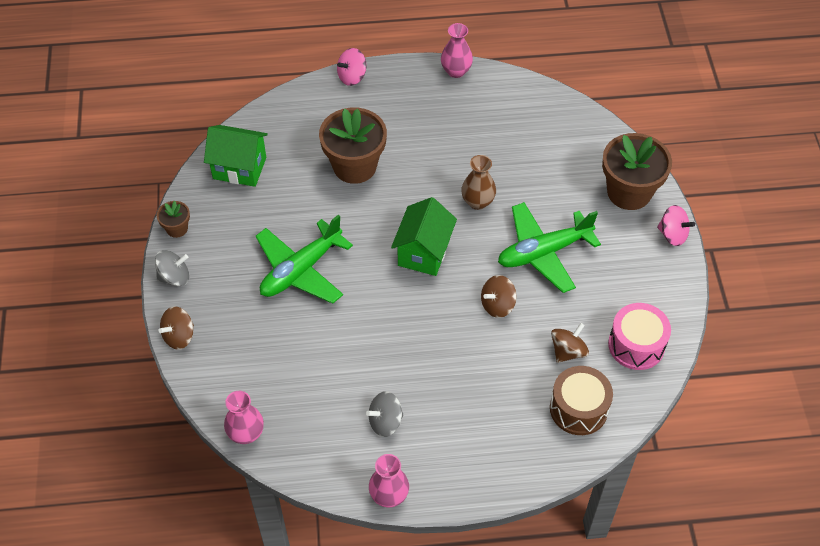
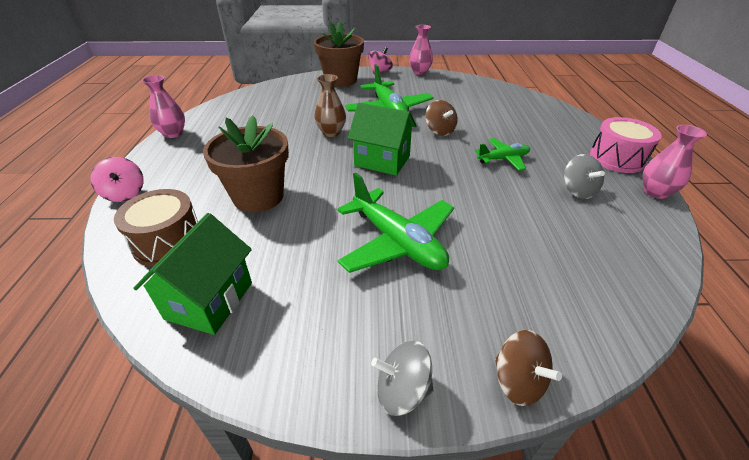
camera: 85 degrees left, 15 degrees down
(174, 277) = (402, 390): grey spinning top -> grey spinning top turned 75 degrees counterclockwise
(177, 228) = (301, 388): brown flower pot -> none
(246, 433) = (648, 297): pink vase -> pink vase (419, 72)
(440, 363) = (503, 159): none -> green plane
(568, 351) = (478, 108): brown spinning top -> none
(578, 409) = (526, 108): brown drum -> brown drum (168, 242)
(636, 345) = (468, 87): pink drum -> pink drum (617, 158)

